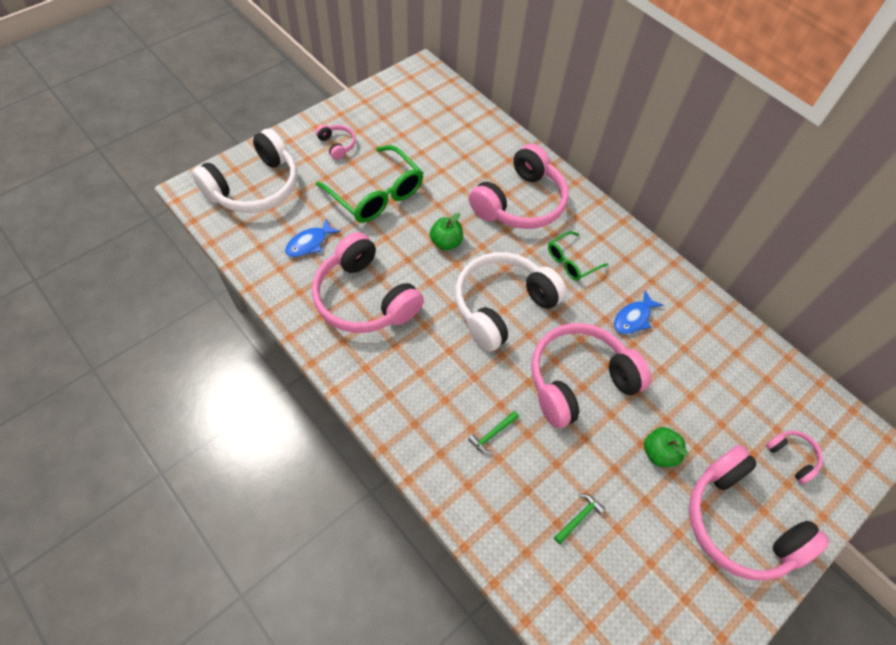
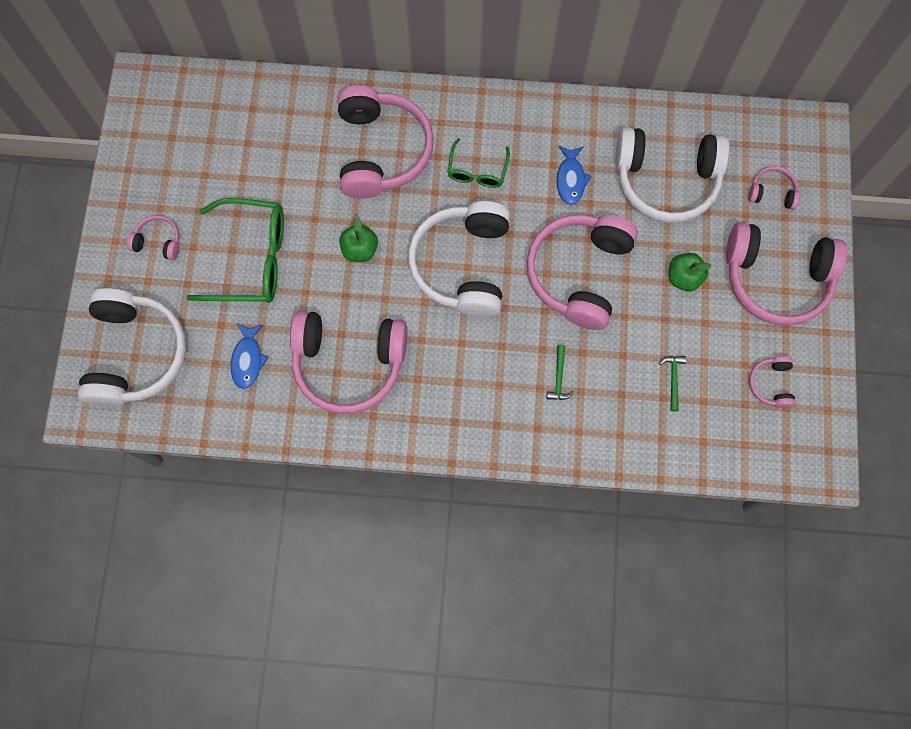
camera: 40 degrees left, 15 degrees up
(659, 600) = (771, 384): none -> pink headphones
(707, 377) = (666, 181): none -> white headphones

